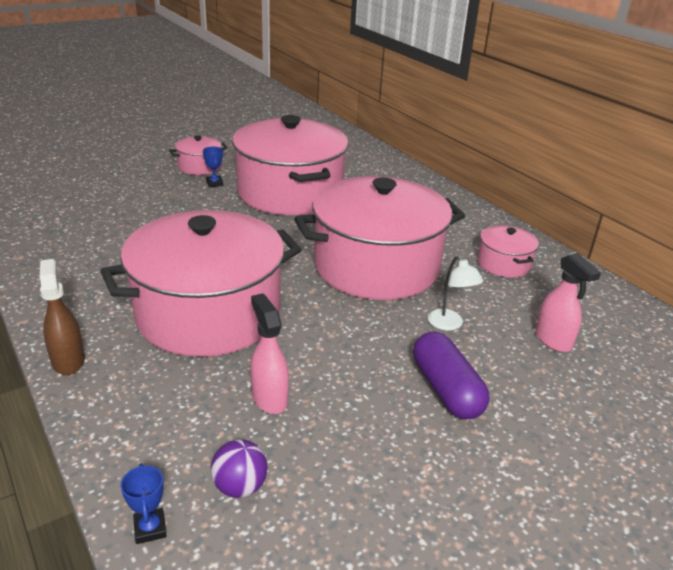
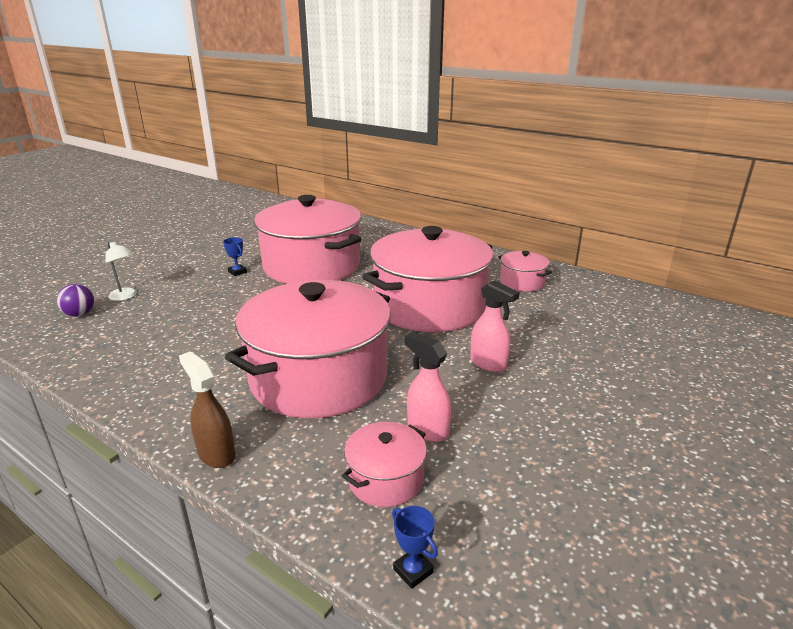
camera: 20 degrees left, 5 degrees down
(199, 166) = (212, 261): pink pot -> pink pot (385, 479)
(240, 486) = (461, 508): purple ball -> purple ball (80, 314)
(446, 389) = (556, 382): purple capsule -> none
(449, 324) = (520, 335): white lamp -> white lamp (125, 296)
(553, 340) = (600, 327): pink spray bottle -> pink spray bottle (488, 364)

